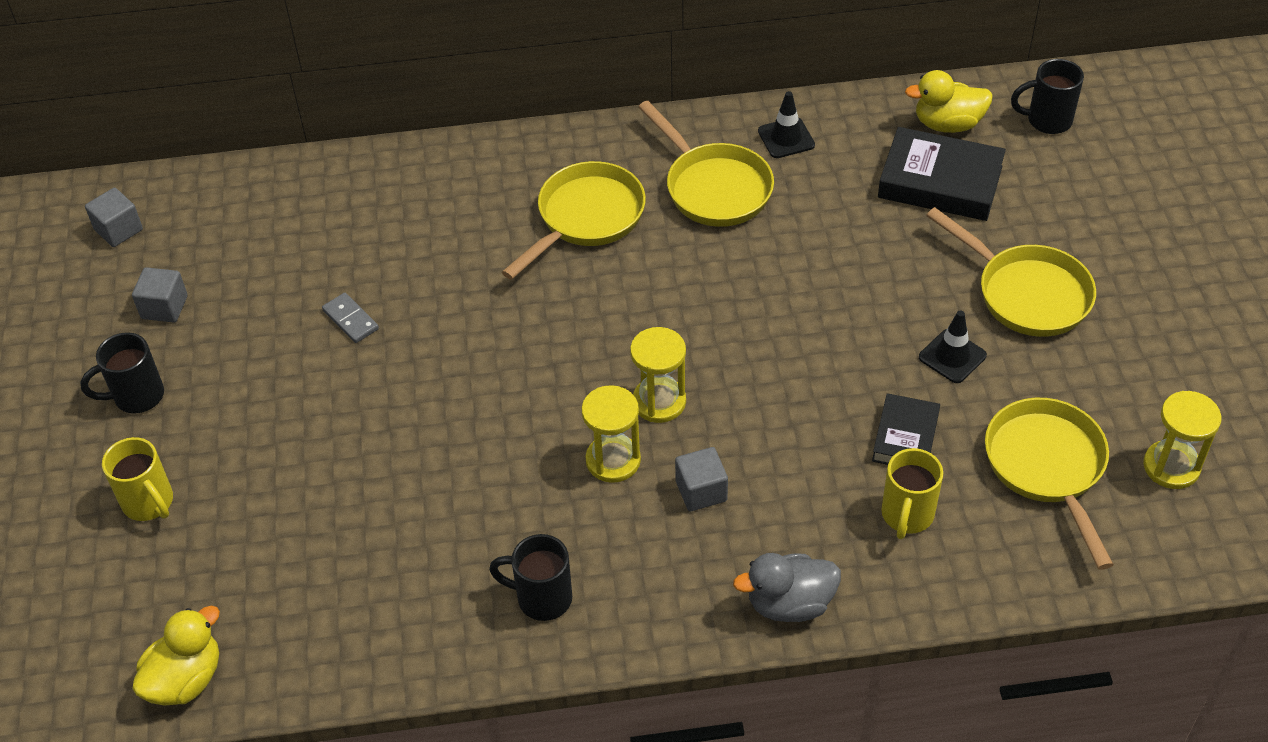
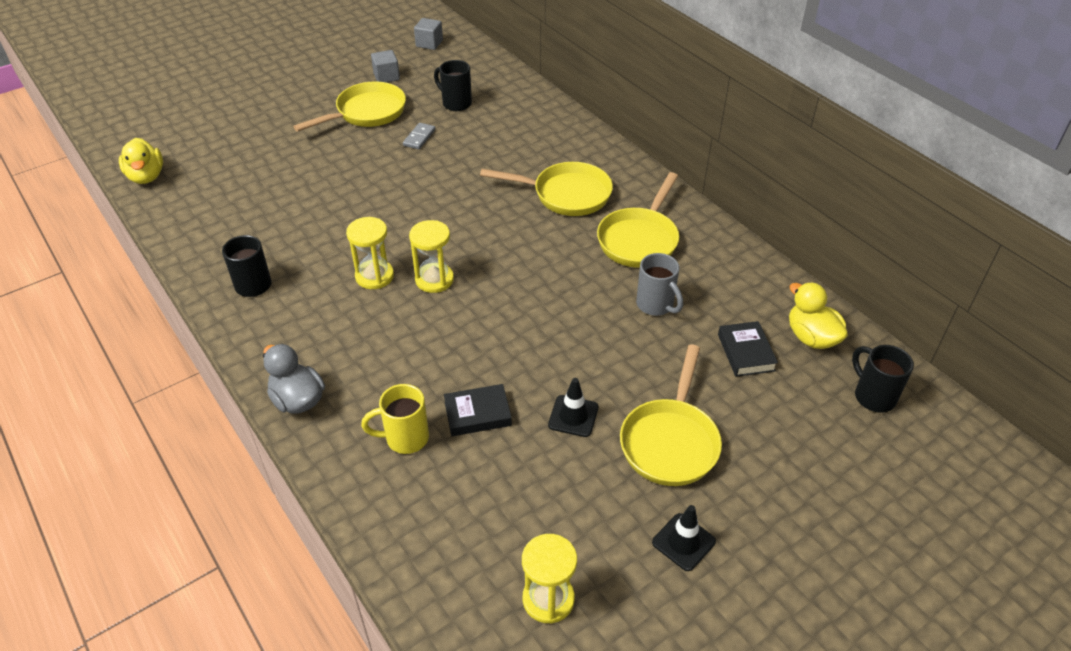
camera: 60 degrees right, 5 degrees down
(136, 396) = (321, 92): black mug -> black mug (455, 103)
(149, 503) = (254, 122): yellow mug -> none
(185, 679) = (146, 176): yellow duck -> yellow duck turned 60 degrees clockwise
(701, 491) = (371, 324): grey cube -> none
(786, 138) = (716, 257): black traffic cone -> black traffic cone (683, 542)
(829, 220) = (656, 305): none -> grey mug
(940, 182) = (746, 352): black book -> black book, size x0.60
(1047, 468) = (498, 511): yellow pan -> yellow pan (366, 113)

